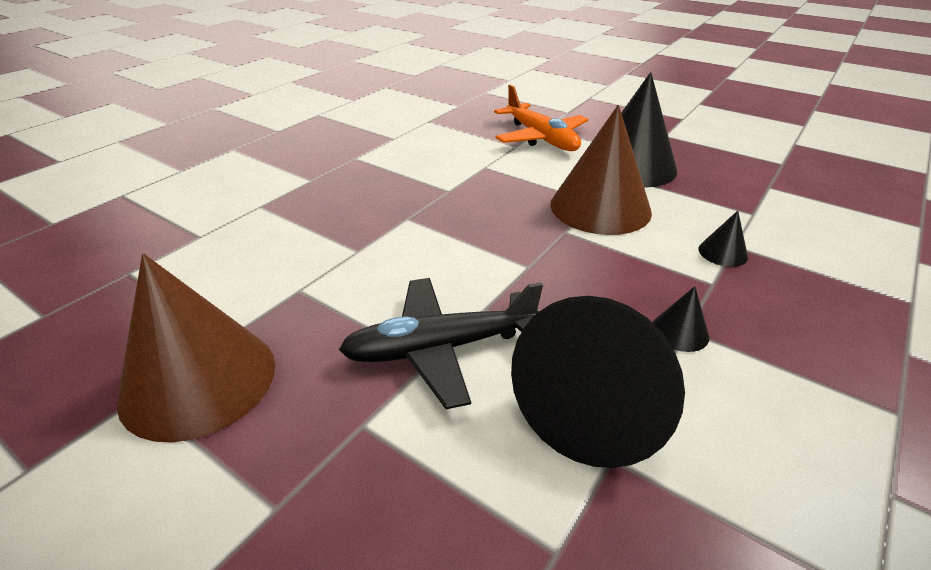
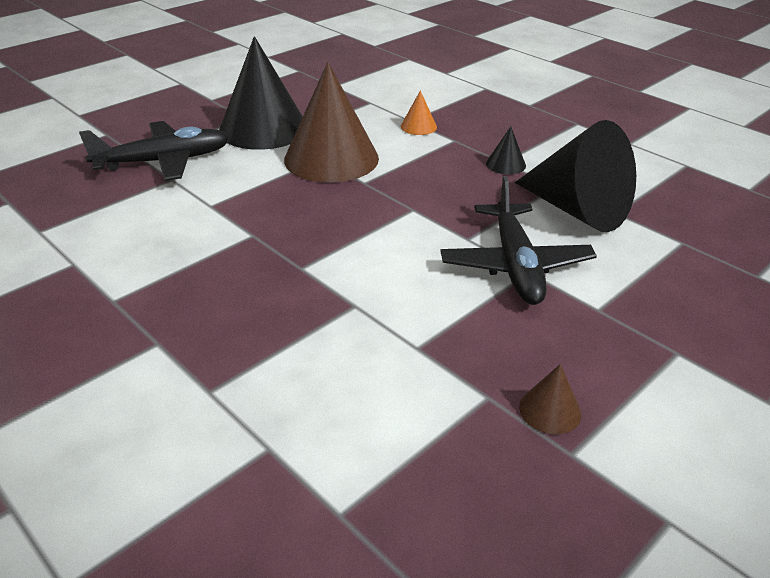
camera: 80 degrees left, 0 degrees up
(198, 380) = (550, 410): brown cone -> brown cone, size x0.42
(541, 138) = (163, 161): orange plane -> black plane
(722, 252) = (418, 126): black cone -> orange cone

